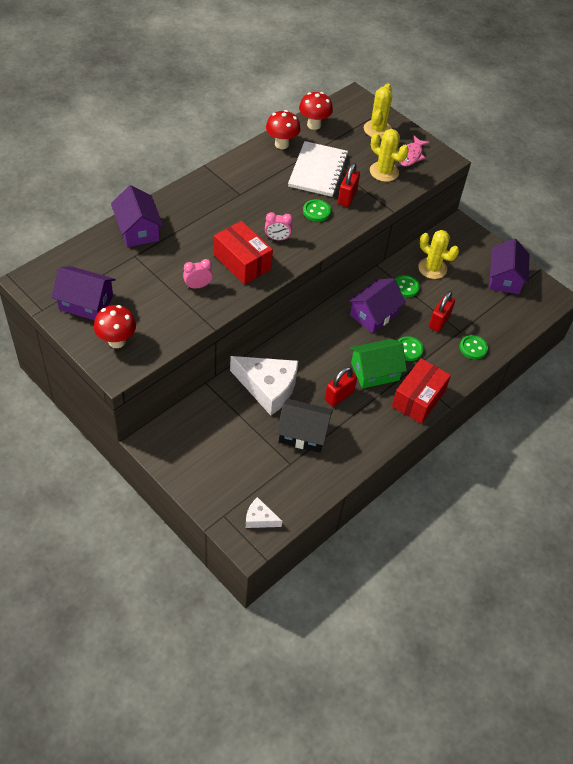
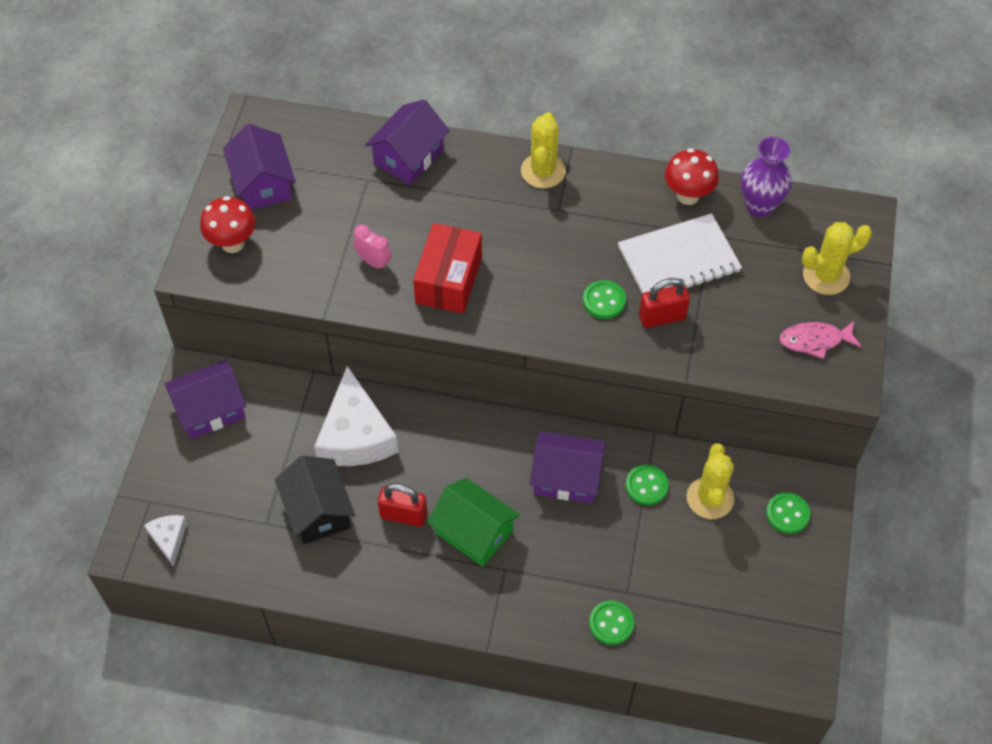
camera: 60 degrees right, 5 degrees up
(277, 238) = (519, 289): pink clock -> none
(314, 125) = (759, 206): red mushroom -> purple vase
(384, 172) = (751, 329): yellow cactus -> yellow cactus (543, 171)
(408, 349) = (542, 549): green button -> green button (787, 514)
(418, 399) = (470, 605): red box -> none
(439, 321) = (622, 558): red padlock -> none
(504, 278) = (776, 595): purple house -> purple house (210, 409)

